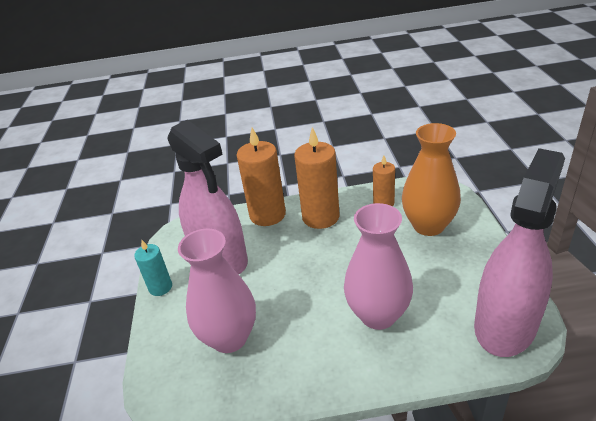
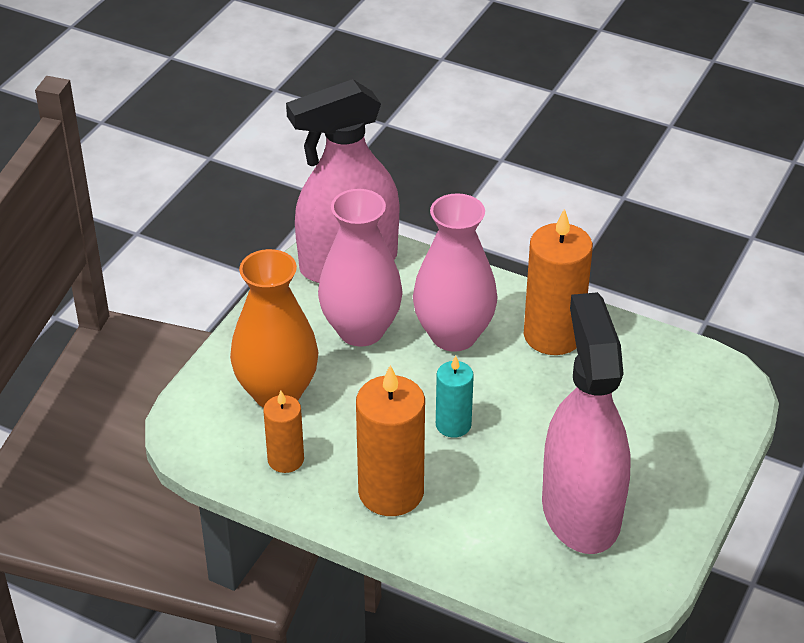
camera: 150 degrees left, 5 degrees up
(160, 287) = (686, 515): turquoise candle -> turquoise candle (453, 425)
(229, 337) = (631, 401): pink vase -> pink vase (361, 330)
(267, 215) = (460, 546): orange candle -> orange candle (553, 335)

